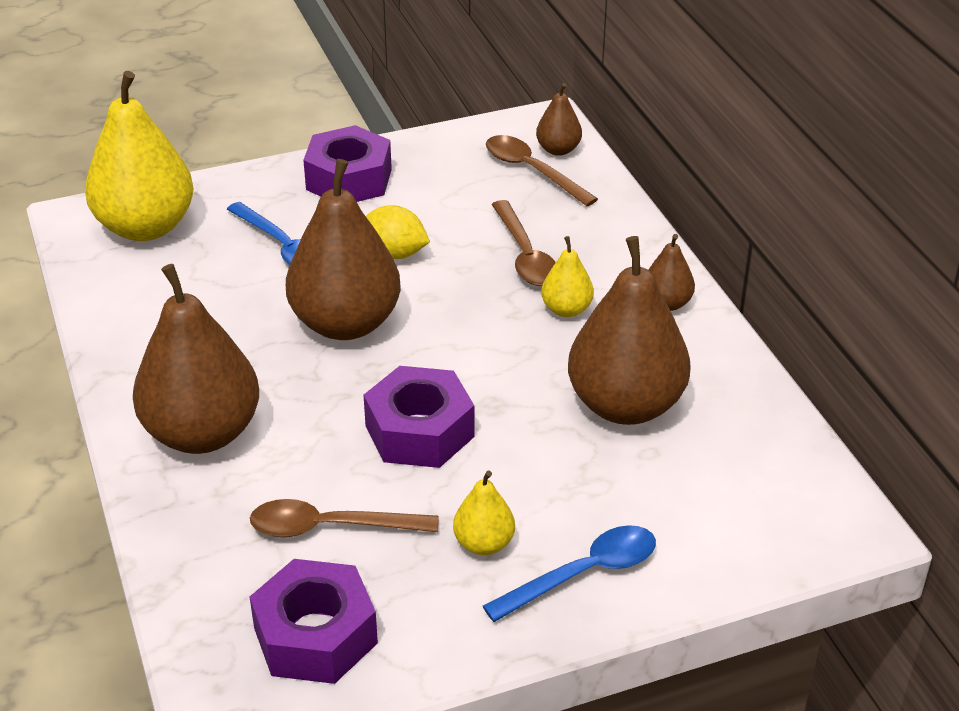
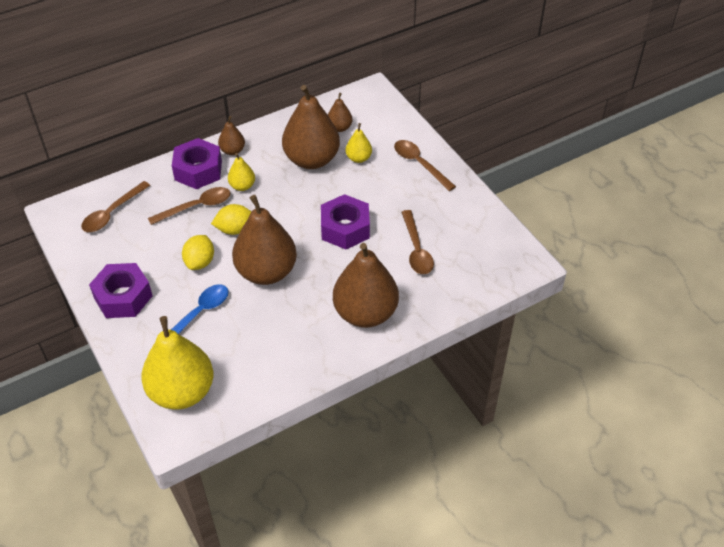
camera: 100 degrees left, 10 degrees up
(315, 636) = (480, 242): purple nut -> purple nut (198, 170)
(458, 294) = (235, 229): none -> yellow lemon
(484, 544) = (411, 196): yellow pear -> yellow pear (358, 158)
(558, 150) = (89, 204): brown pear -> brown pear (339, 128)
(583, 574) = (420, 164): blue spoon -> brown spoon

